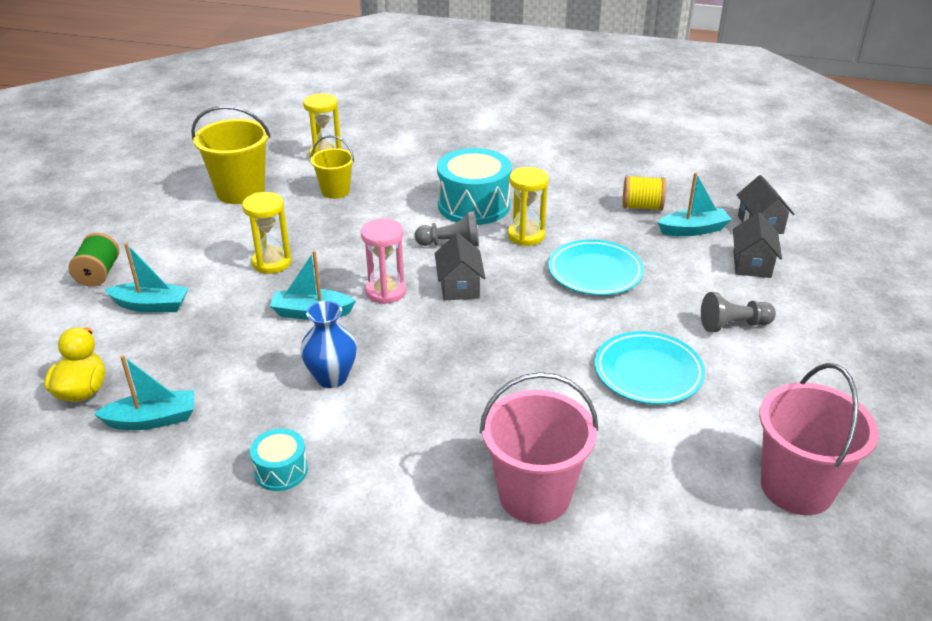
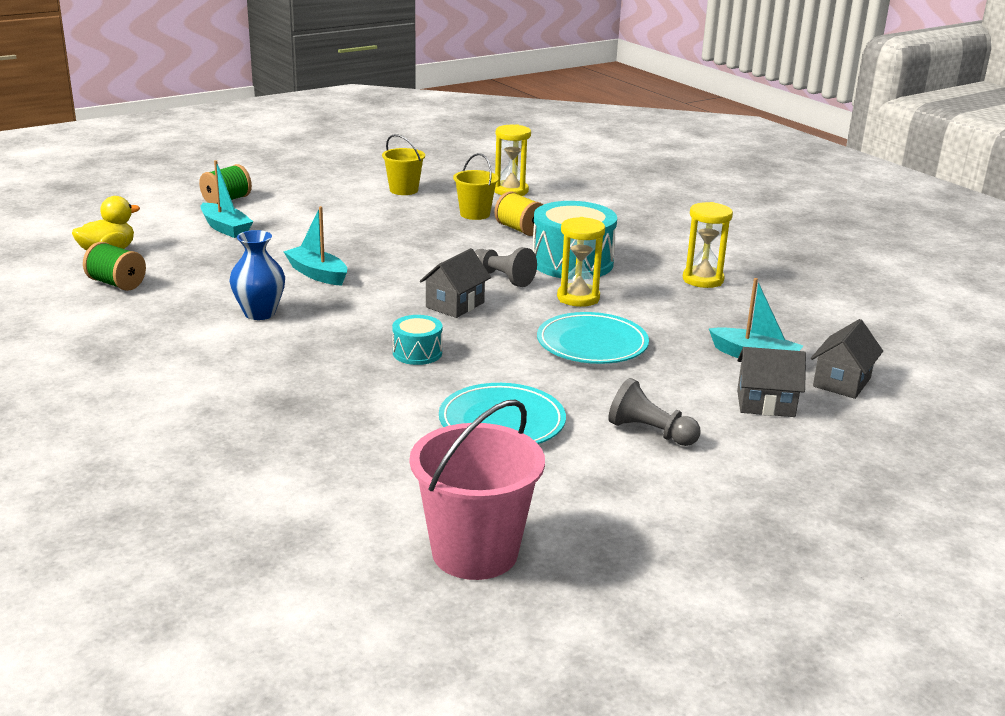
camera: 40 degrees right, 10 degrees down
(152, 419) = (116, 284): turquoise boat -> green spool
(240, 191) = (404, 190): yellow bucket -> yellow bucket, size x0.59
(272, 263) = (345, 237): yellow hourglass -> yellow hourglass (703, 280)
(281, 470) = (135, 343): turquoise drum -> turquoise drum (417, 353)
(385, 291) = (392, 284): pink hourglass -> none
(534, 495) = (261, 440): pink bucket -> none
(642, 207) = (734, 322): yellow spool -> yellow spool (519, 229)
(752, 264) = (765, 404): grey house -> grey house turned 45 degrees clockwise

